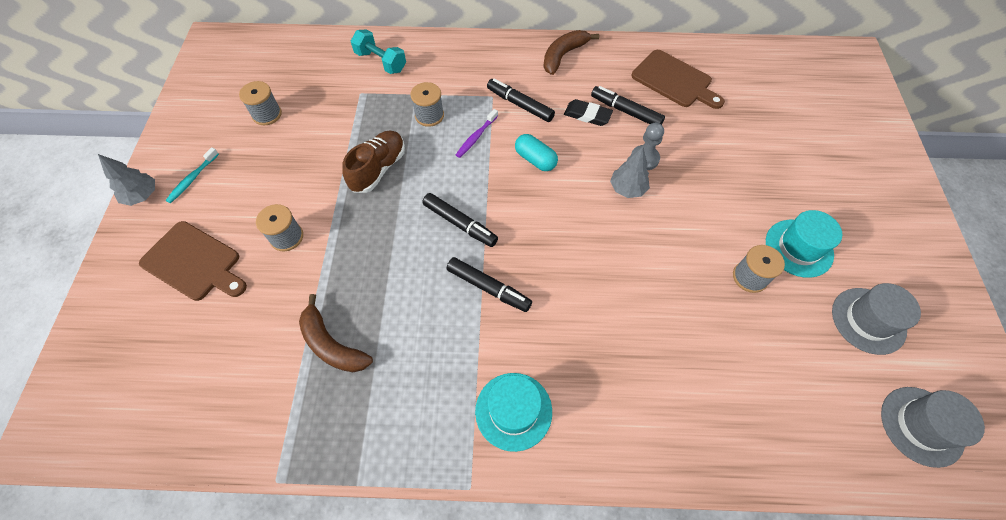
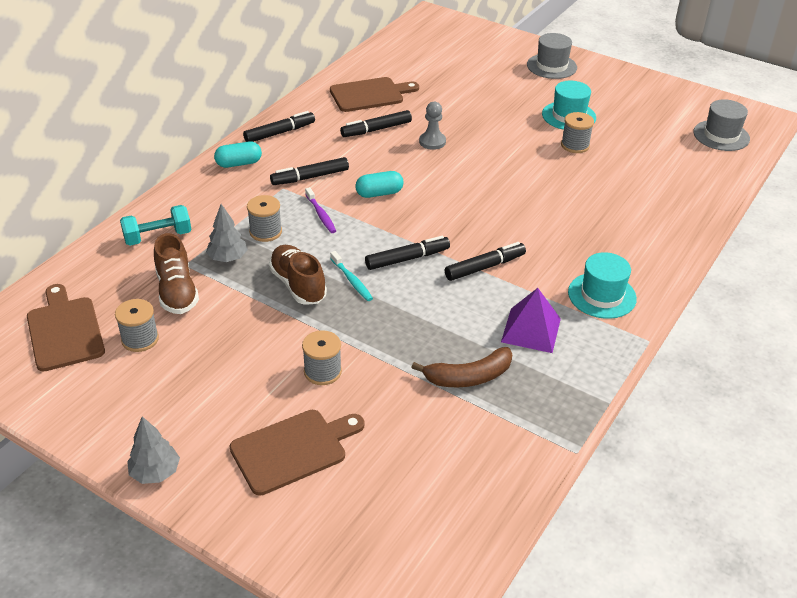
camera: 60 degrees left, 20 degrees down
(192, 179) = (173, 423): turquoise toothbrush -> turquoise toothbrush (352, 280)
(255, 73) = (64, 330): none -> brown cutting board
(327, 105) = (177, 292): none -> brown shoe
(422, 367) = (531, 330): none -> purple pyramid
(502, 55) = (239, 163): none -> turquoise capsule
(563, 55) = (279, 133): brown banana -> black marker
(587, 115) = (360, 149): black eraser -> none
(627, 188) = (453, 162): grey tree -> grey tree (228, 258)
(868, 320) = (641, 118): grey hat -> grey hat (551, 66)

